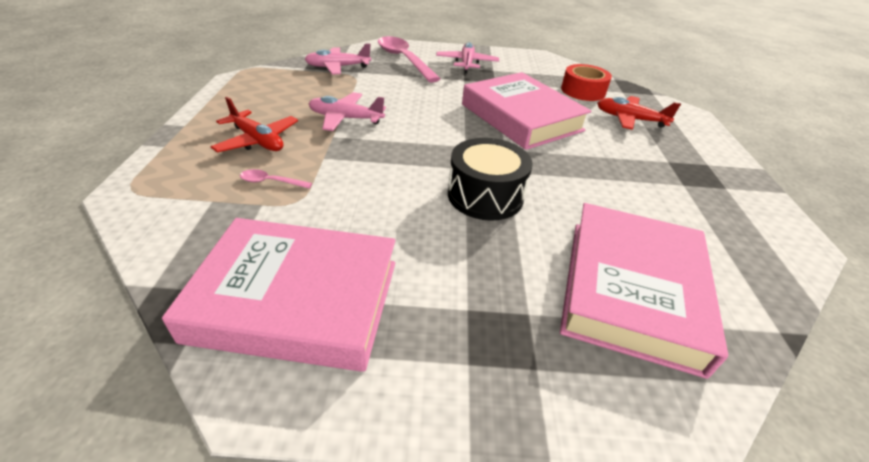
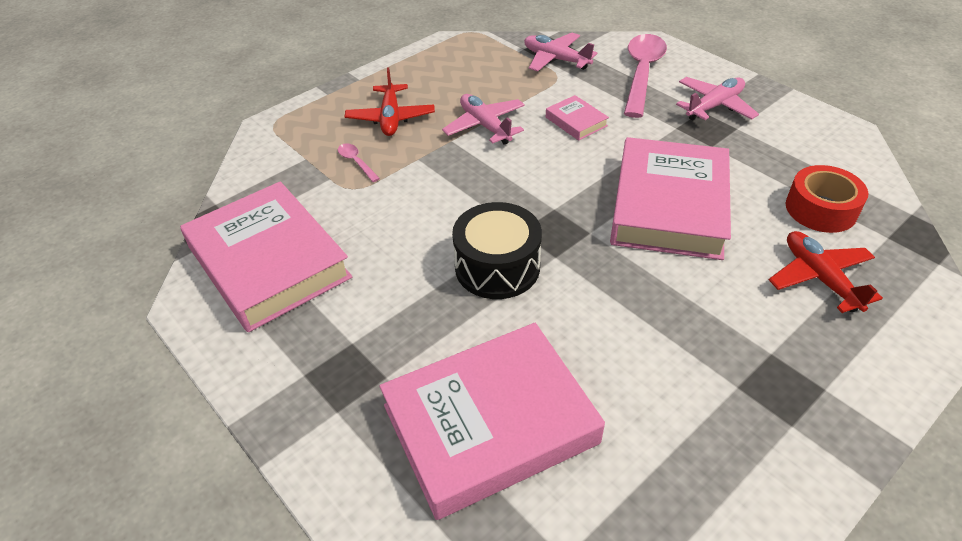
camera: 50 degrees right, 5 degrees up
(404, 95) = (576, 121): none -> pink book

